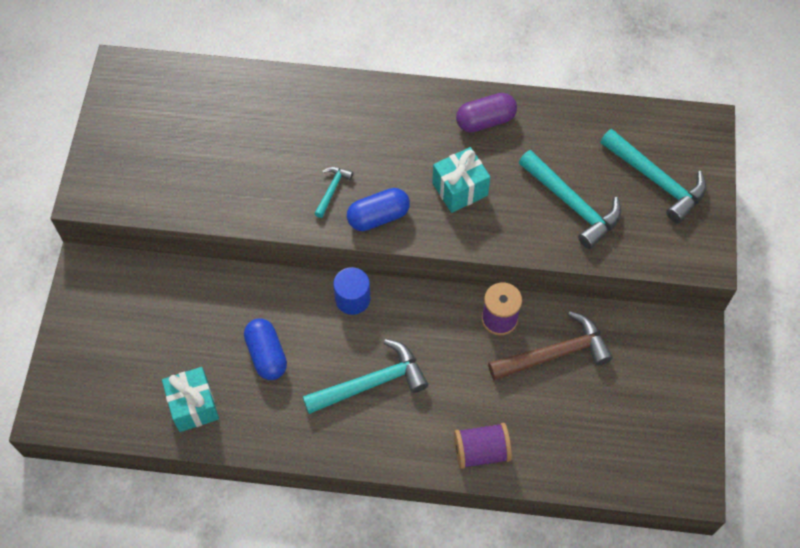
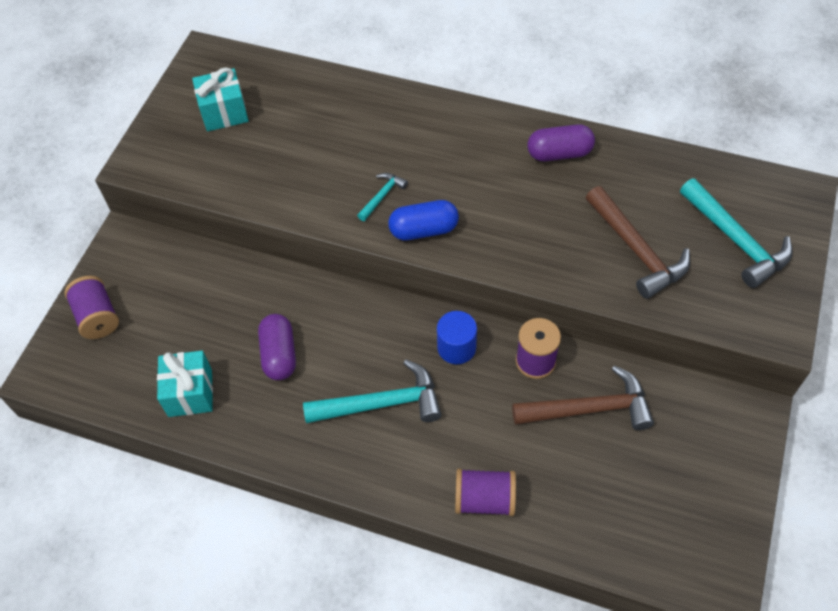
camera: 15 degrees right, 5 degrees down
(83, 350) = (97, 317): none -> purple spool
(266, 355) = (279, 354): blue capsule -> purple capsule
(352, 299) = (383, 313): blue cylinder -> blue cylinder (456, 347)
(460, 189) = (517, 216): turquoise gift -> turquoise gift (224, 113)
(572, 204) = (637, 250): turquoise hammer -> brown hammer

